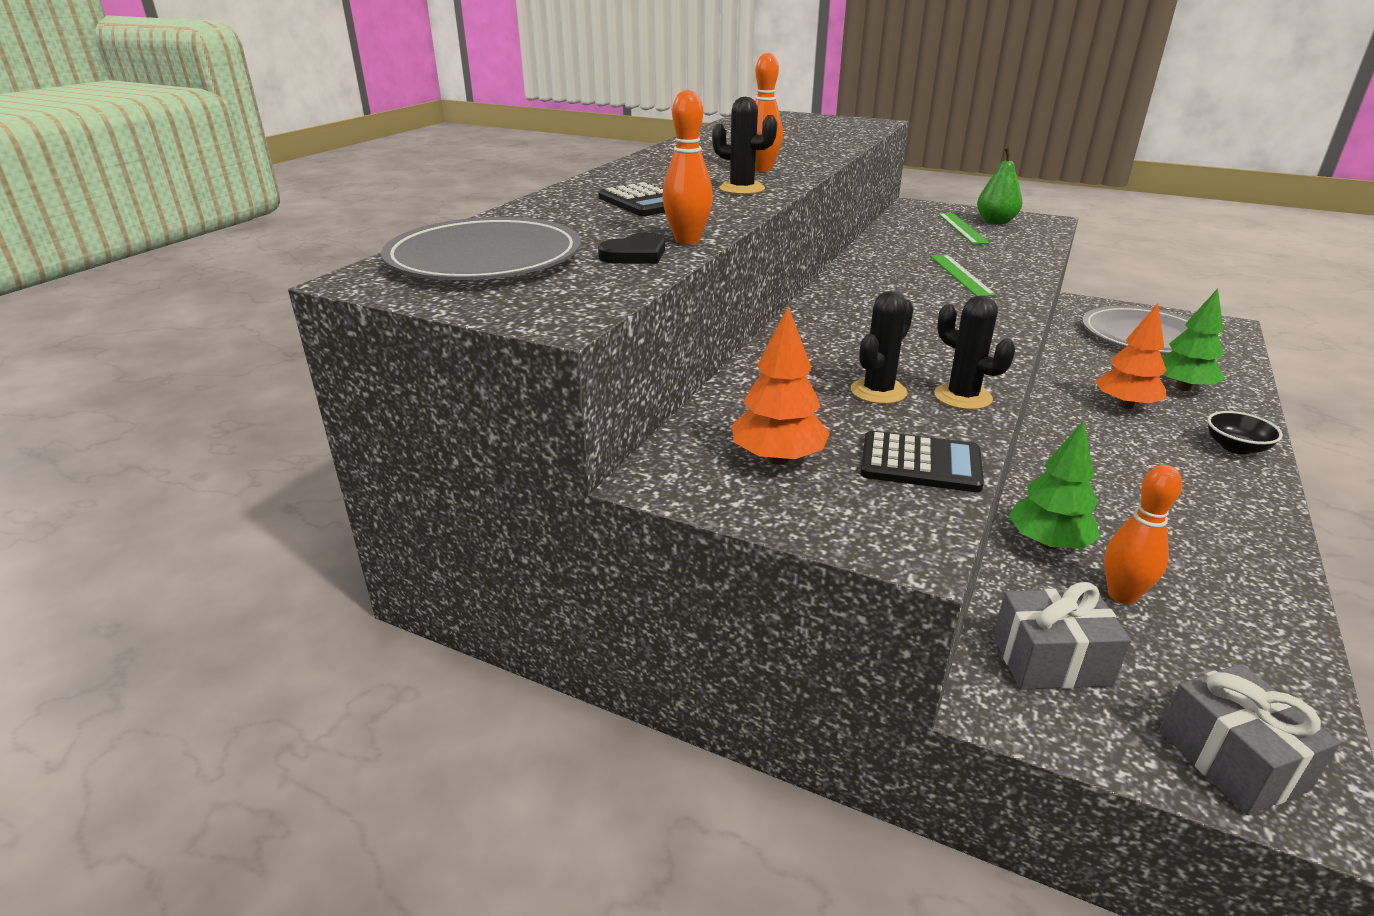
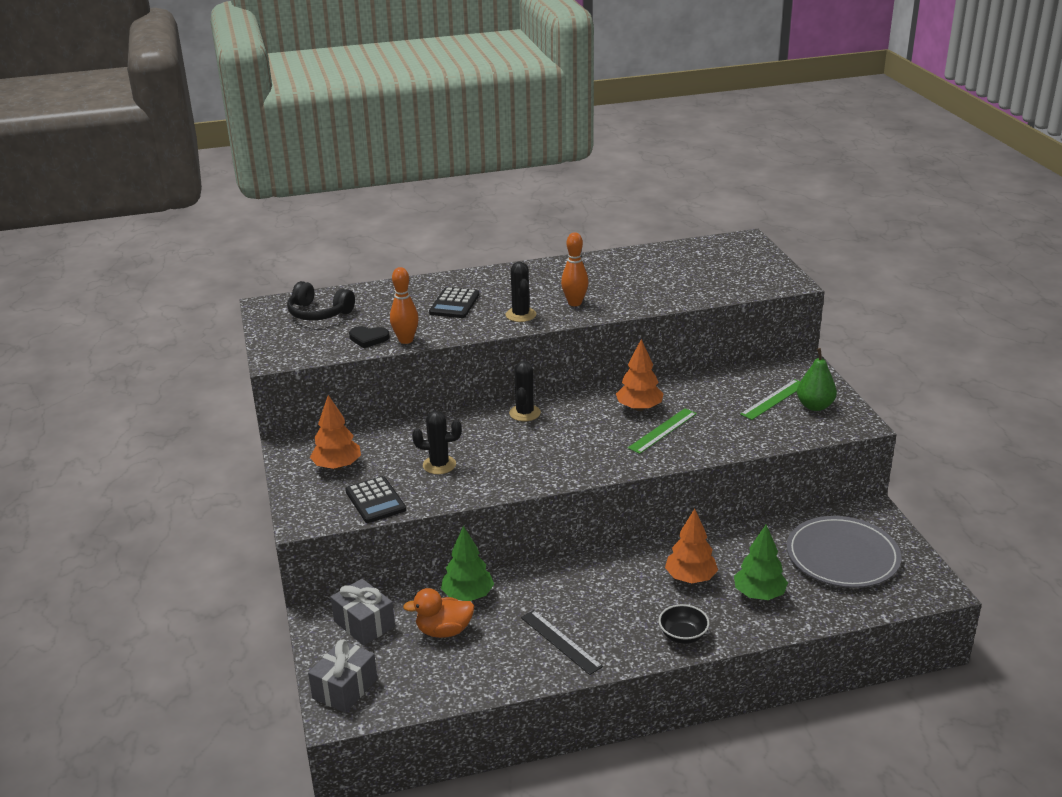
camera: 50 degrees right, 0 degrees up
(484, 258) = (319, 313): grey plate -> black headphones
(899, 269) = (639, 408): none -> orange tree
(962, 397) = (464, 489): black cactus -> black cactus (524, 413)
(1122, 595) = (444, 631): orange bowling pin -> orange duck
(1205, 520) = (560, 642): none -> black ruler

